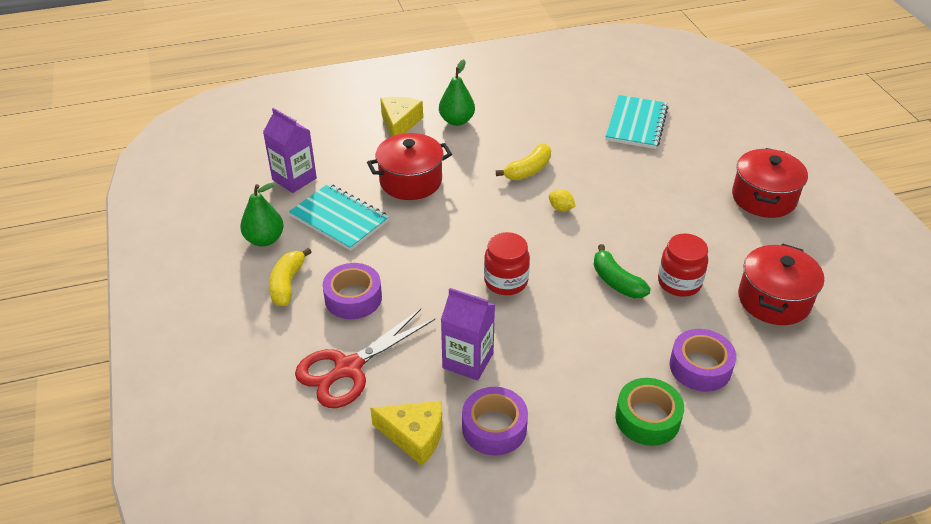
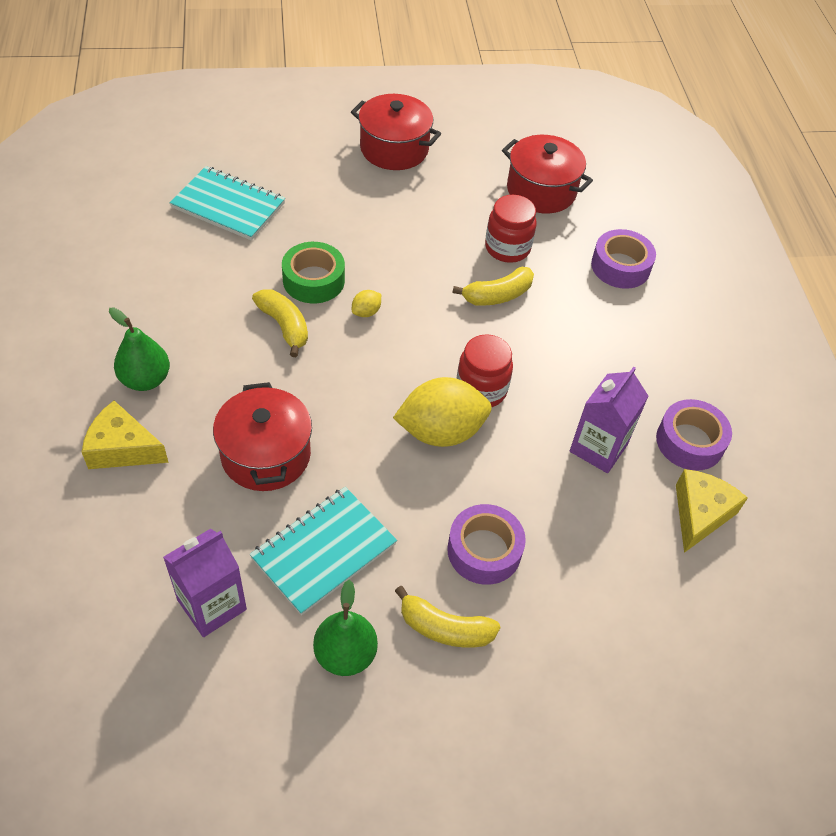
camera: 85 degrees left, 10 degrees up
(348, 368) = (601, 568): red scissors -> none
(456, 263) = (441, 431): none -> yellow lemon
(616, 281) = (497, 295): green banana -> yellow banana
(647, 418) = (680, 321): green tape -> green tape (313, 280)

